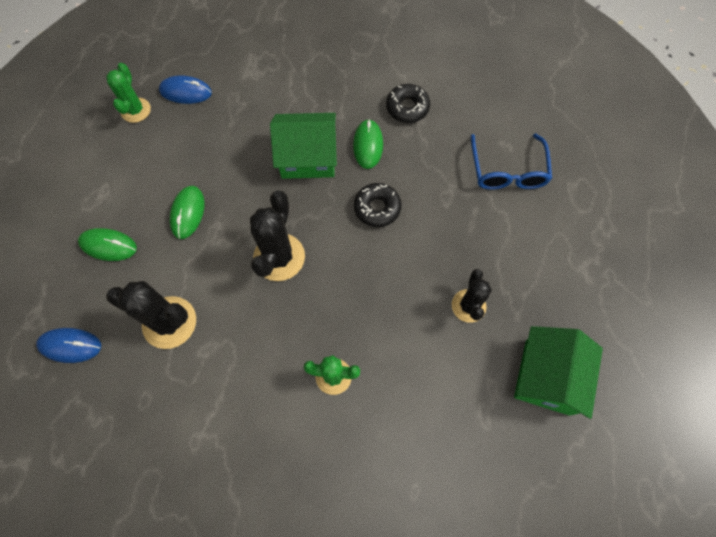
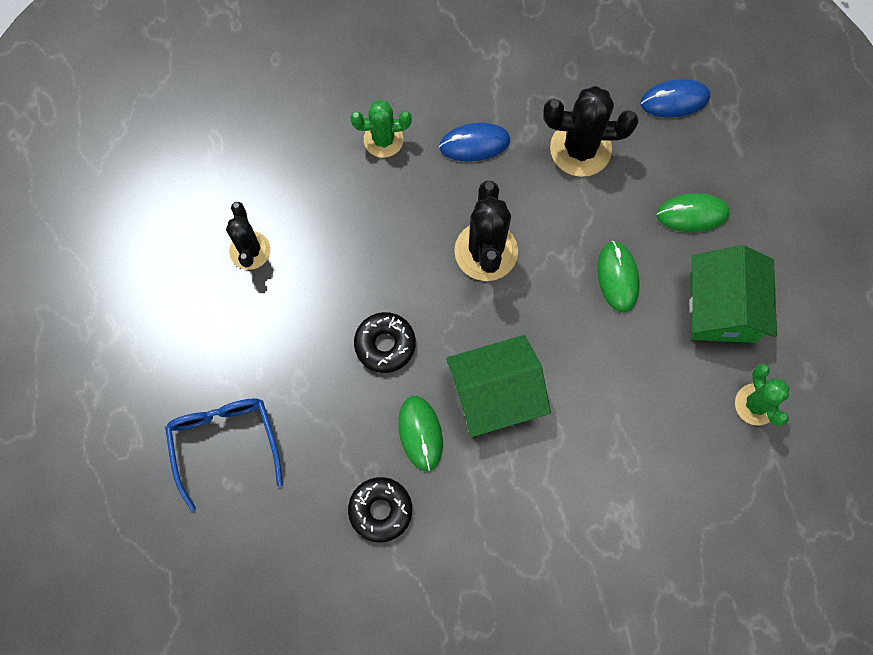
camera: 165 degrees right, 5 degrees up
(186, 92) = (701, 452): blue mouse -> blue mouse (474, 144)
(547, 377) = (153, 195): green house -> green house (722, 307)

